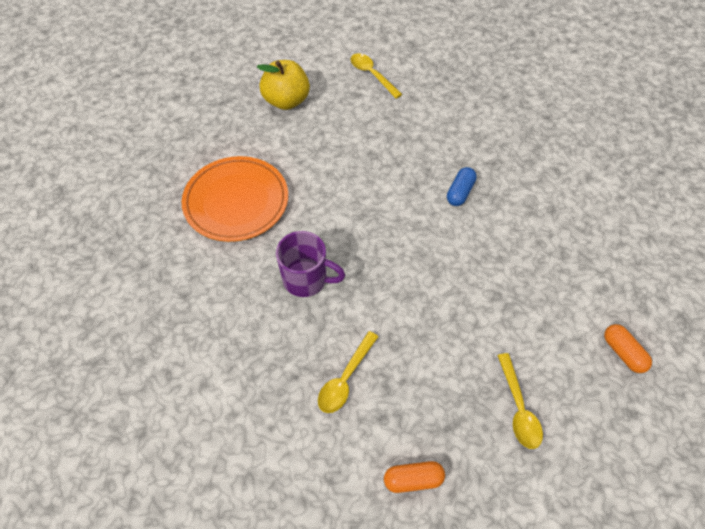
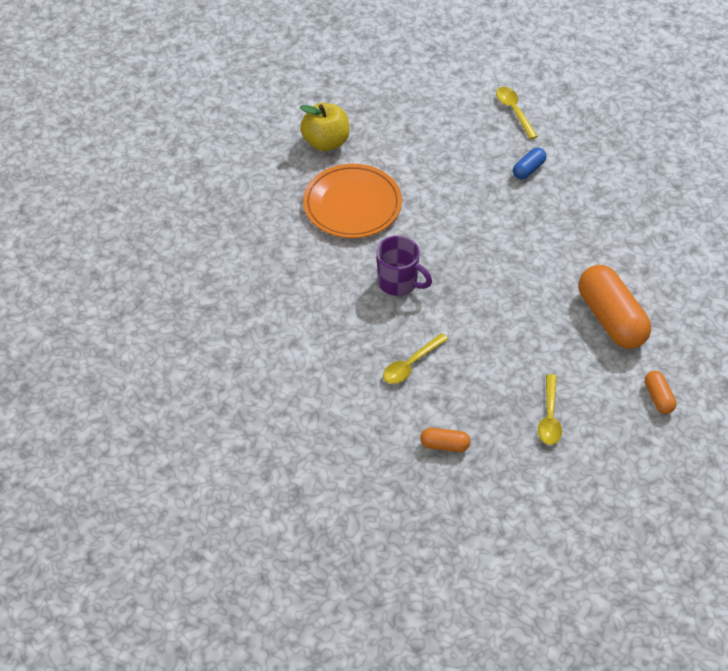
camera: 15 degrees right, 5 degrees down
(286, 101) = (422, 121): yellow apple -> yellow apple (326, 142)
(460, 192) = (562, 238): blue capsule -> blue capsule (528, 169)
(539, 270) = (611, 319): none -> orange capsule

